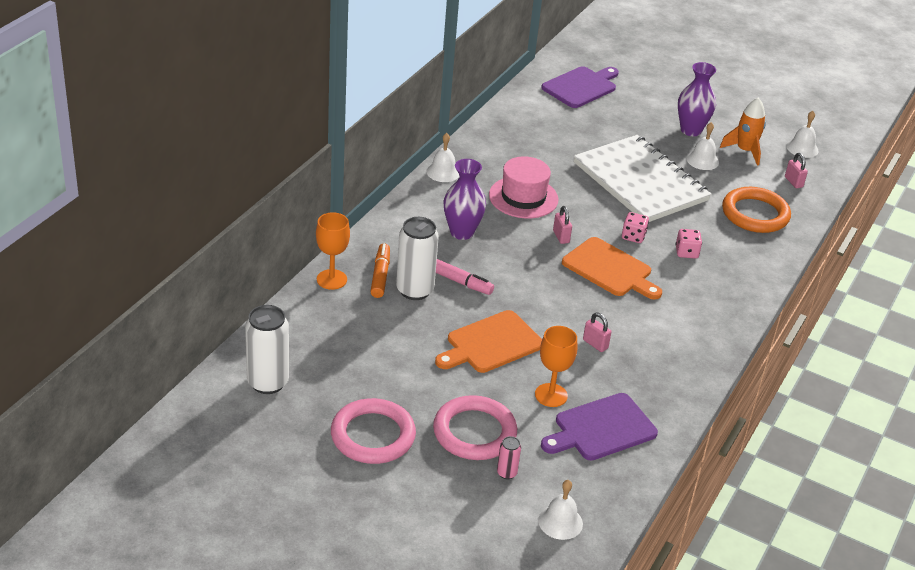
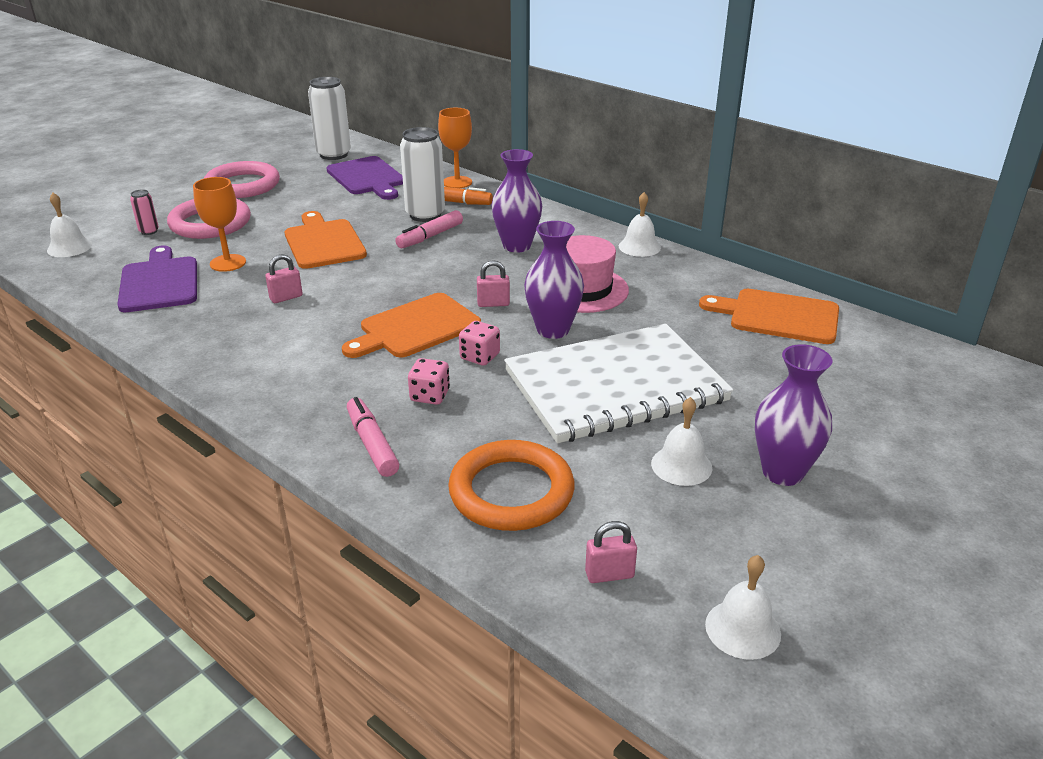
camera: 105 degrees right, 5 degrees down
(528, 119) = (778, 316): none -> orange cutting board
(581, 87) = (895, 375): purple cutting board -> purple cutting board (367, 178)
(585, 208) = (553, 330): none -> purple vase
(745, 151) = (719, 530): orange rocket -> none
(745, 268) = (372, 444): none -> pink marker

